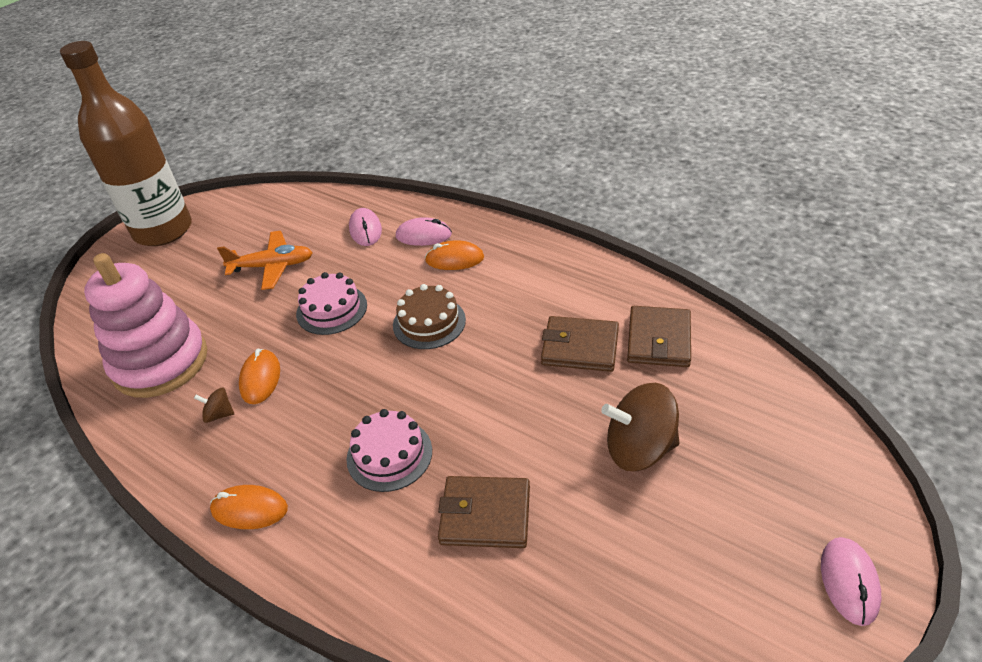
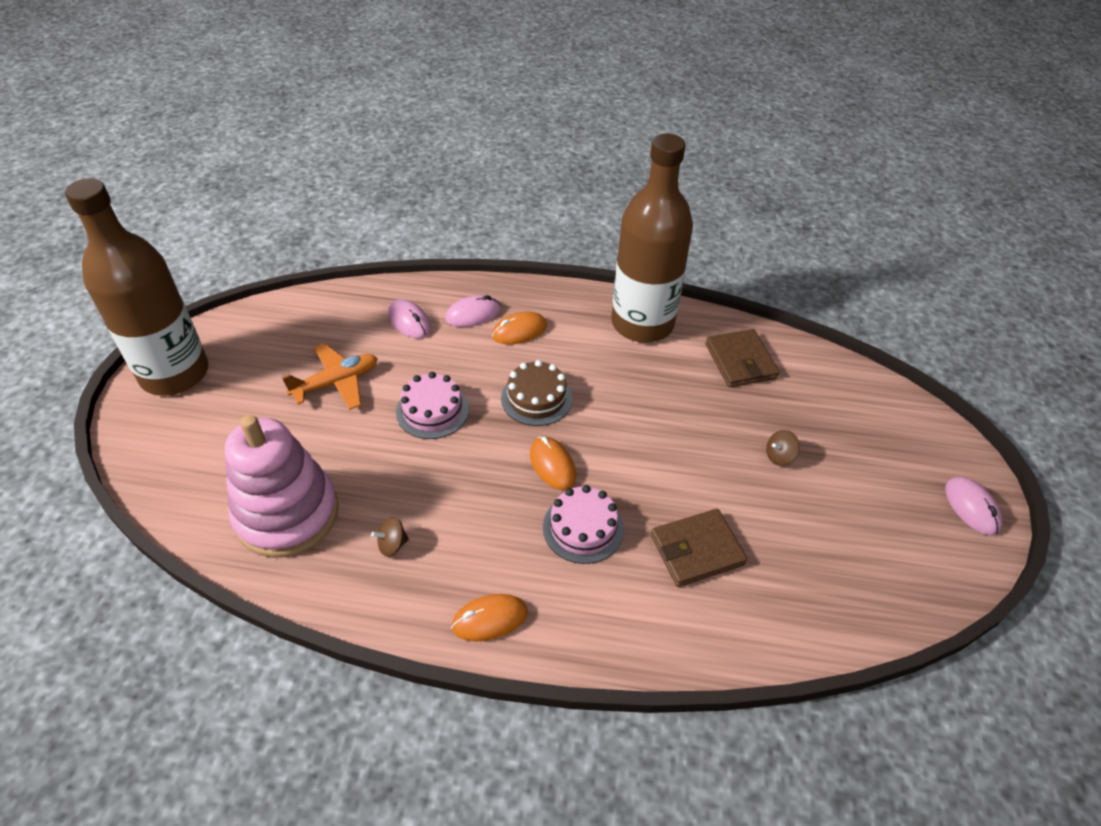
camera: 30 degrees left, 5 degrees up
(260, 379) = (409, 498): orange mouse -> orange mouse (552, 465)
(578, 279) = (642, 323): none -> brown bottle
(580, 347) = (682, 385): brown wallet -> none
(639, 448) = (779, 456): brown spinning top -> brown spinning top, size x0.46

